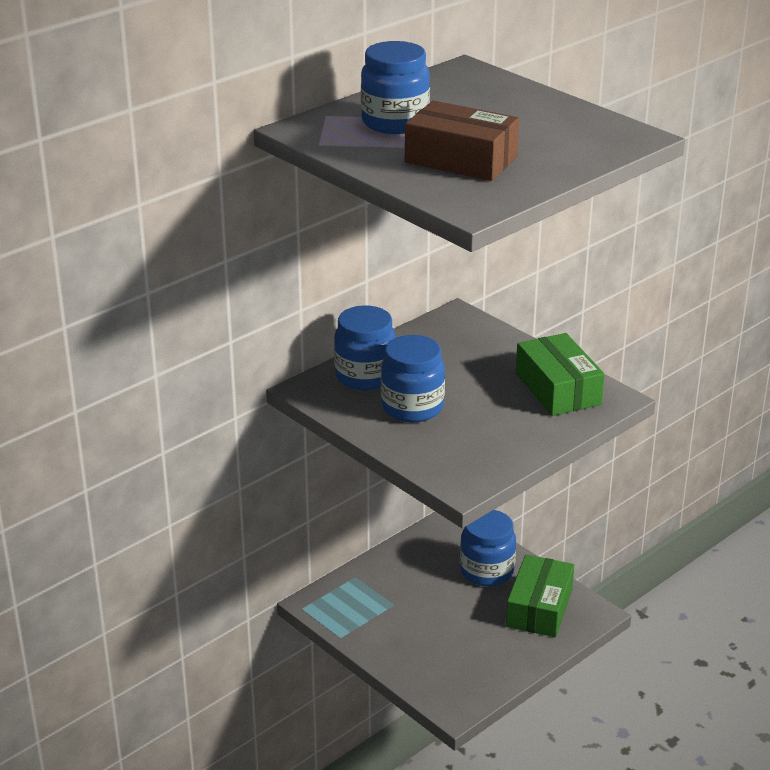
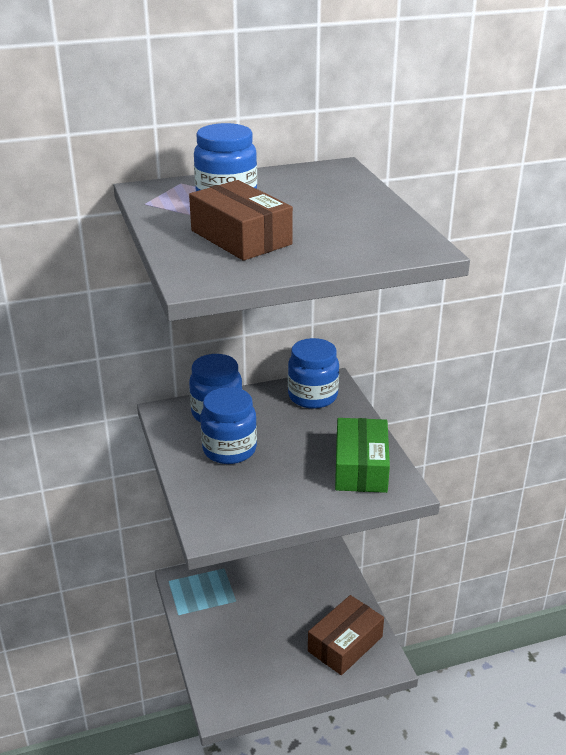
camera: 25 degrees right, 0 degrees up
(486, 571) = (325, 597): blue jar -> blue jar (312, 396)
(539, 608) = (345, 644): green box -> brown box

